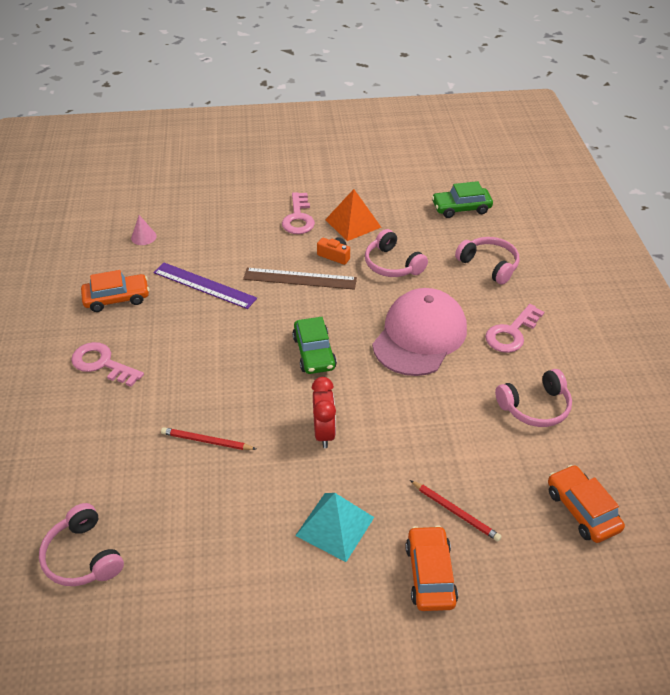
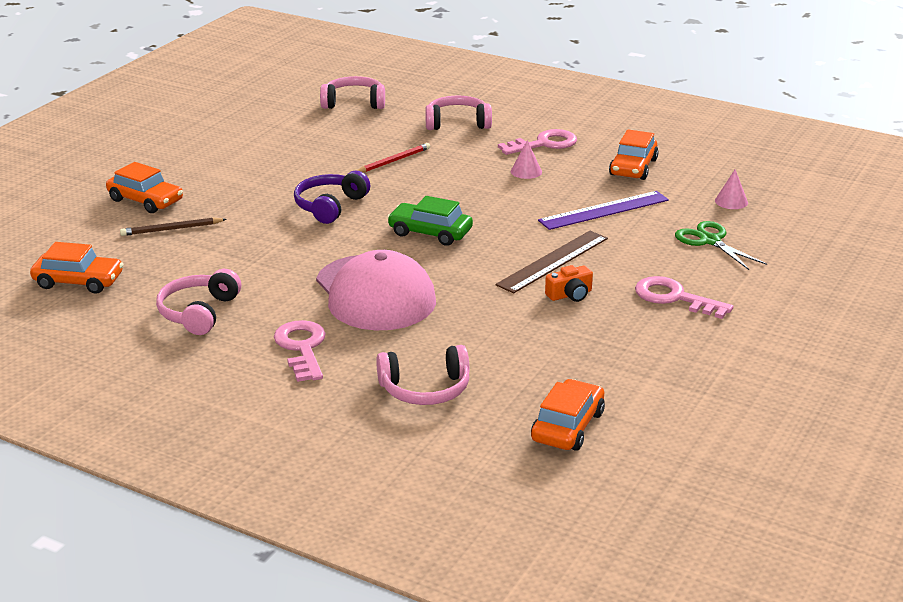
camera: 125 degrees right, 15 degrees down
(167, 350) = (526, 171): none -> pink cone
(211, 228) = (710, 240): none -> green scissors
(324, 433) = (330, 206): red clock -> purple headphones
(335, 526) = (240, 182): turquoise pyramid -> none
(353, 223) = (623, 330): orange pyramid -> none
(392, 264) = (509, 324): pink headphones -> pink headphones (457, 123)
(455, 512) = (171, 229): red pencil -> brown pencil
(461, 208) = (567, 426): green car -> orange car

